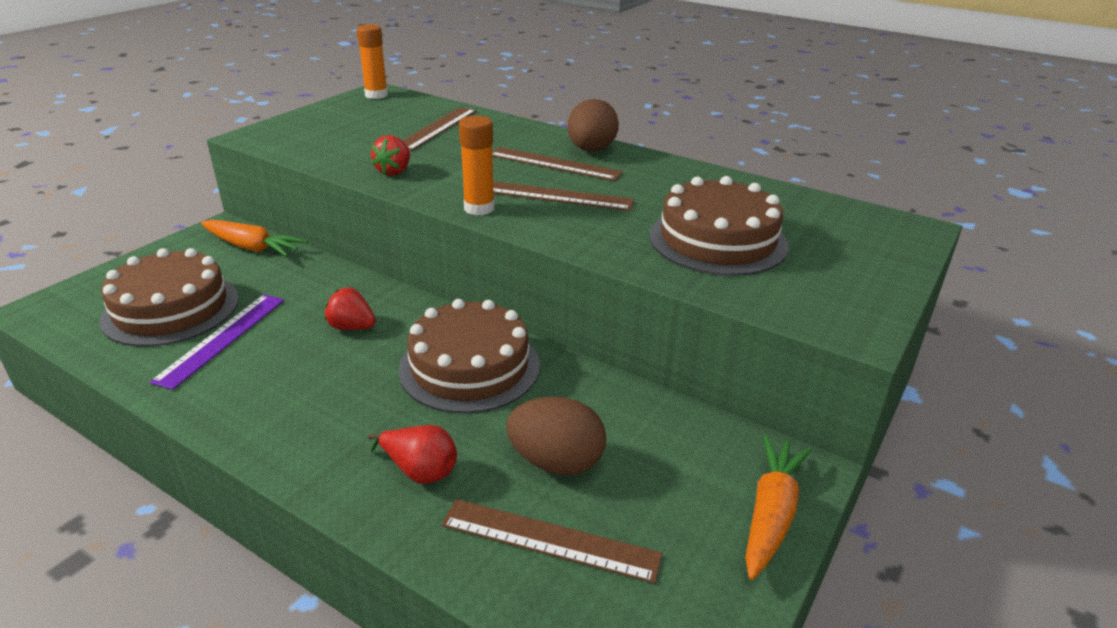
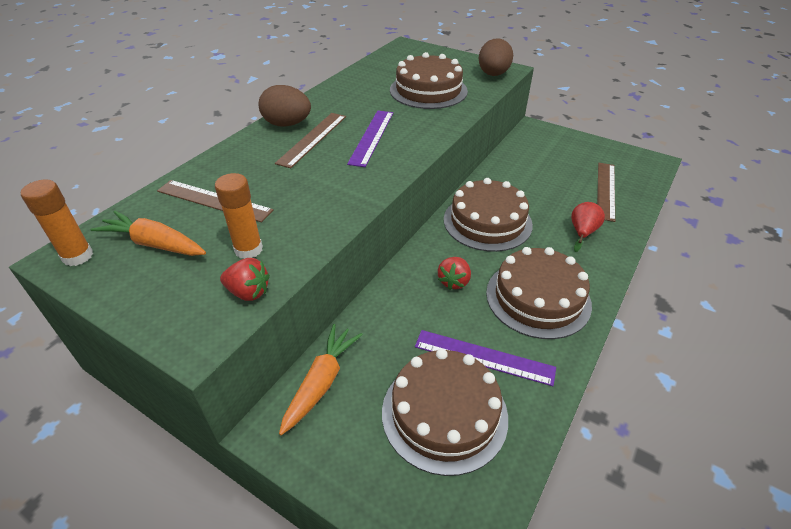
camera: 90 degrees left, 10 degrees up
(291, 393) = (538, 298): none -> brown cake
(394, 171) = (322, 214): red strawberry -> red strawberry (248, 292)
(479, 208) = (394, 167): orange glue stick -> orange glue stick (248, 249)
(556, 462) = (556, 189): brown egg -> brown egg (493, 74)
(558, 196) = (372, 137): brown ruler -> purple ruler
(771, 514) = (563, 137): orange carrot -> orange carrot (154, 244)

